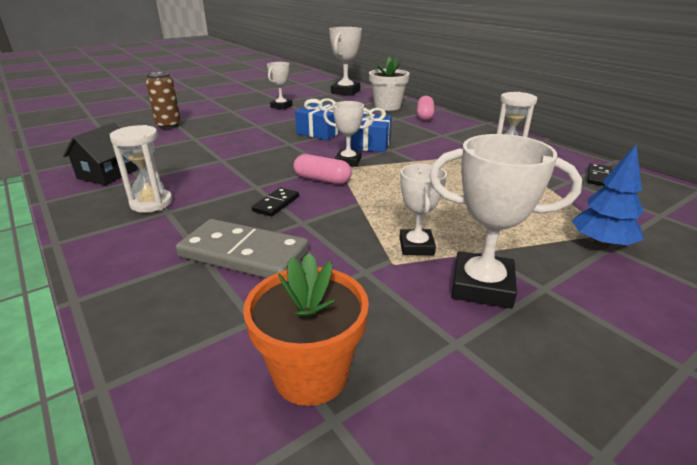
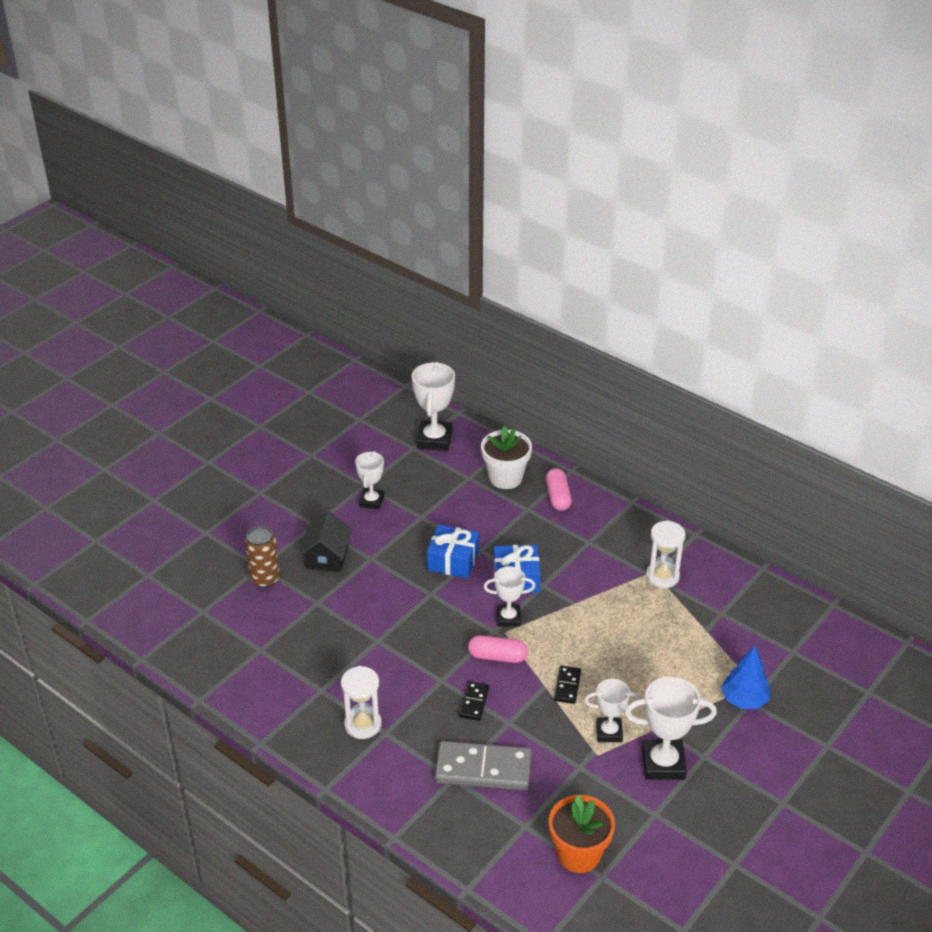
camera: 15 degrees left, 10 degrees up
(108, 174) = (281, 689): black house -> black house (327, 557)
(416, 246) = (609, 732): white trophy -> white trophy turned 75 degrees counterclockwise
(599, 177) = (748, 600): black domino -> black domino (567, 686)

